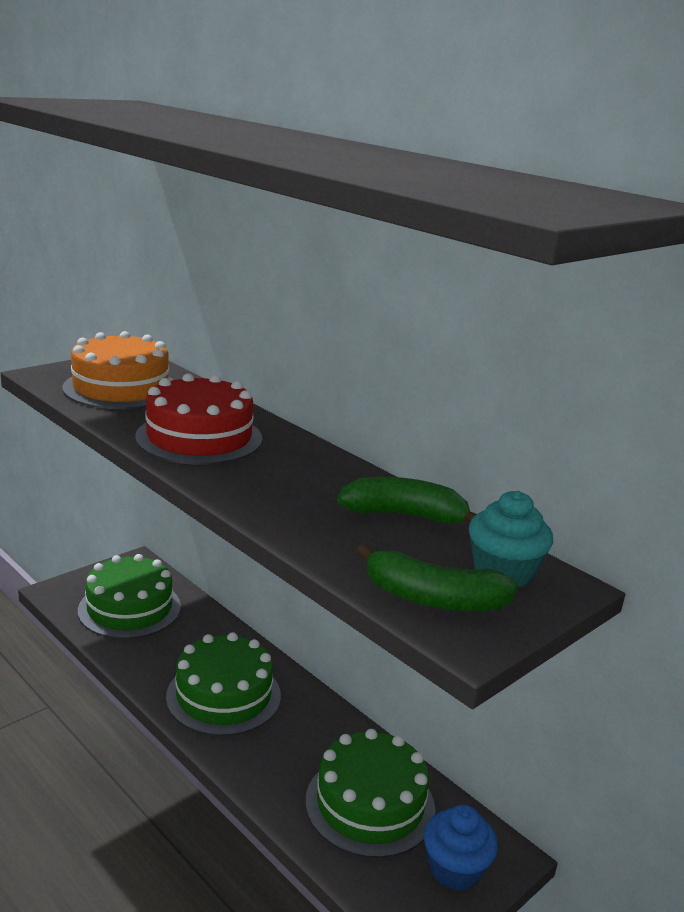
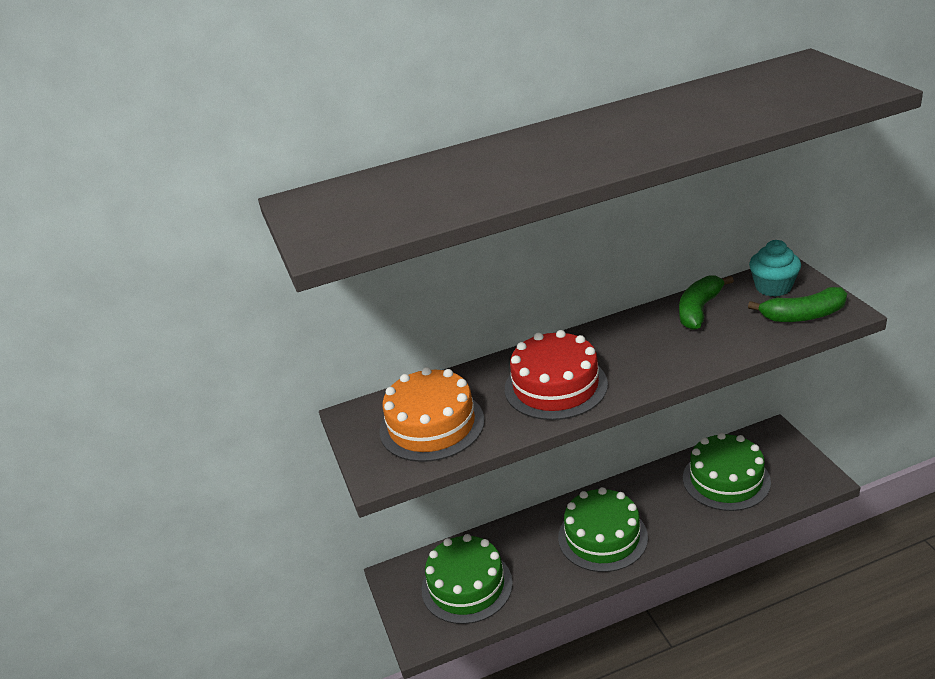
camera: 60 degrees left, 10 degrees up
(433, 599) = (803, 315): green banana -> green banana turned 45 degrees clockwise
(455, 869) = (782, 454): blue cupcake -> none

